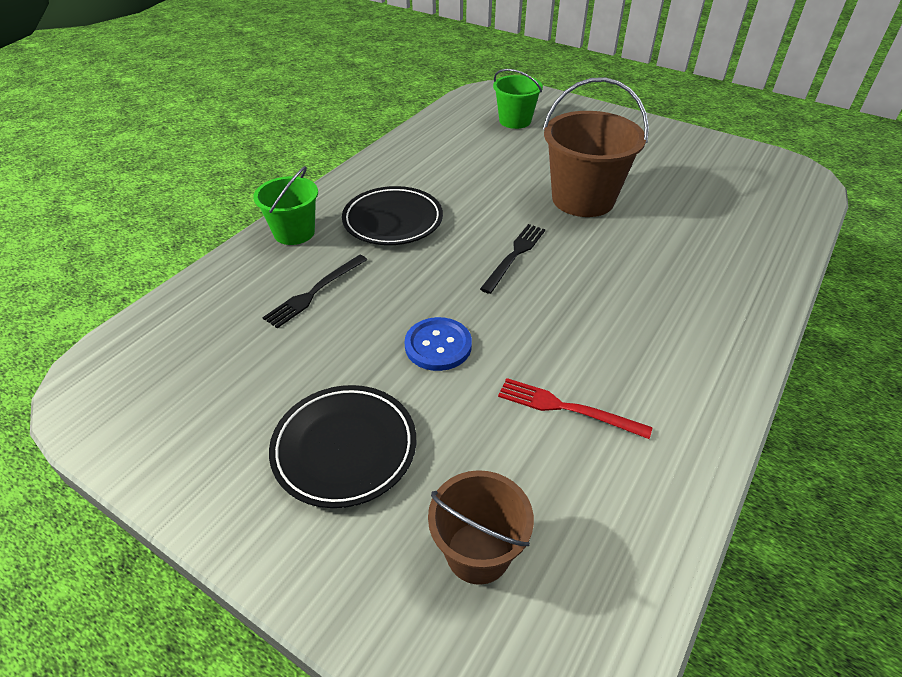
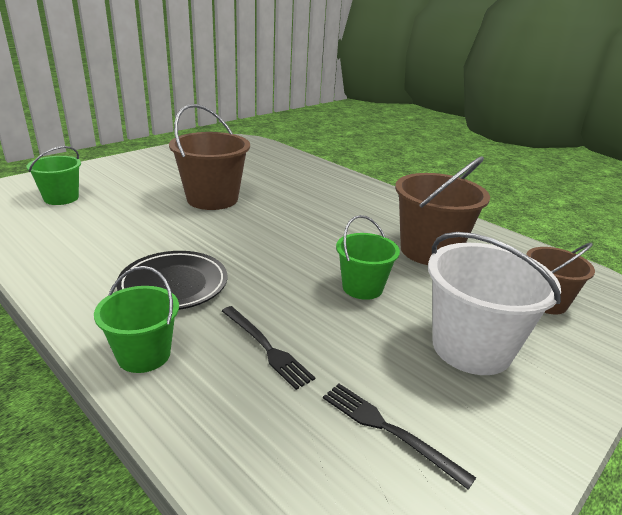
camera: 80 degrees left, 15 degrees down
(344, 448) = (471, 347): black plate -> white bucket
(438, 345) = (362, 287): blue button -> green bucket
(514, 255) = (266, 237): black fork -> black fork (388, 430)
(567, 408) = (429, 251): red fork -> brown bucket

